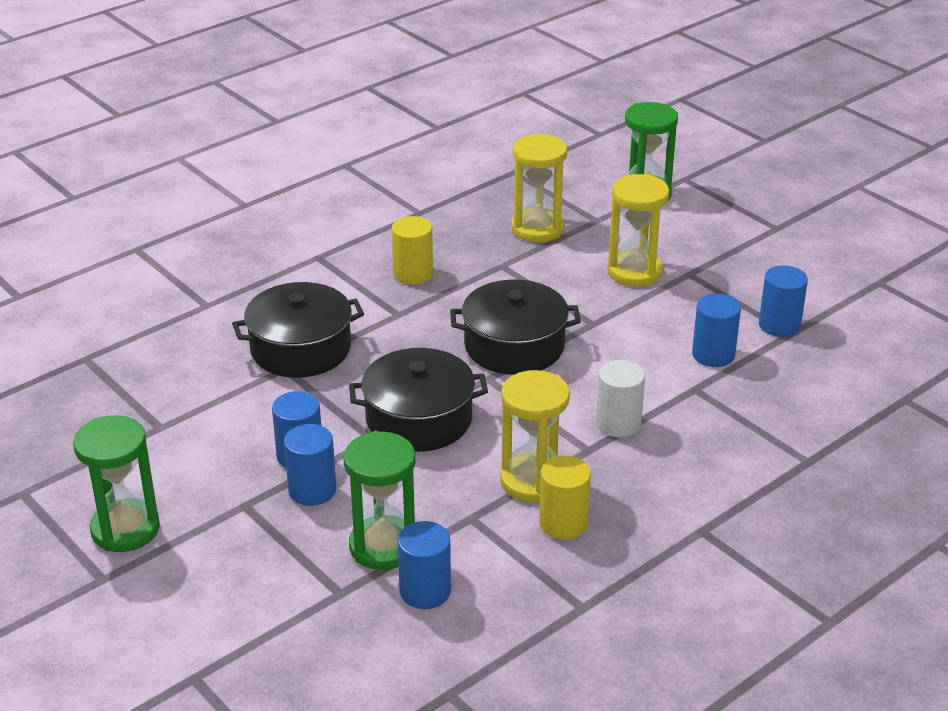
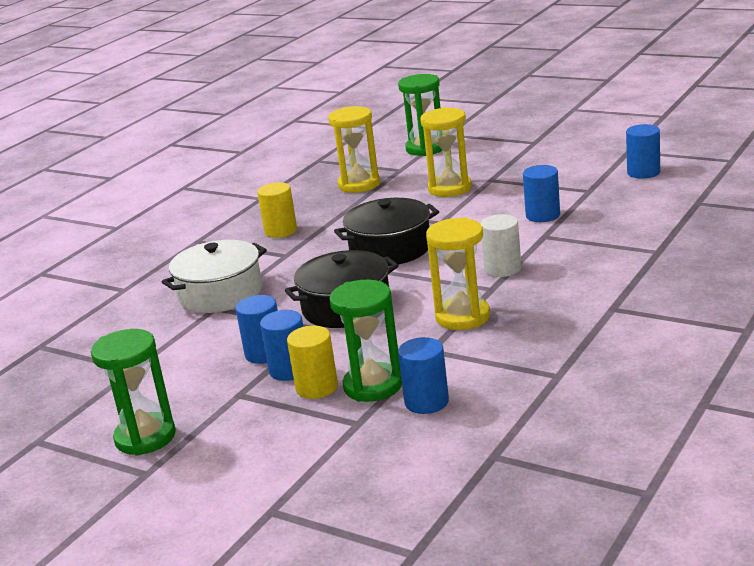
camera: 15 degrees left, 10 degrees down
(300, 349) = (220, 293): black pot -> white pot
(563, 523) = (505, 333): yellow cylinder -> yellow cylinder (317, 388)
(779, 325) = (577, 189): blue cylinder -> blue cylinder (643, 172)

